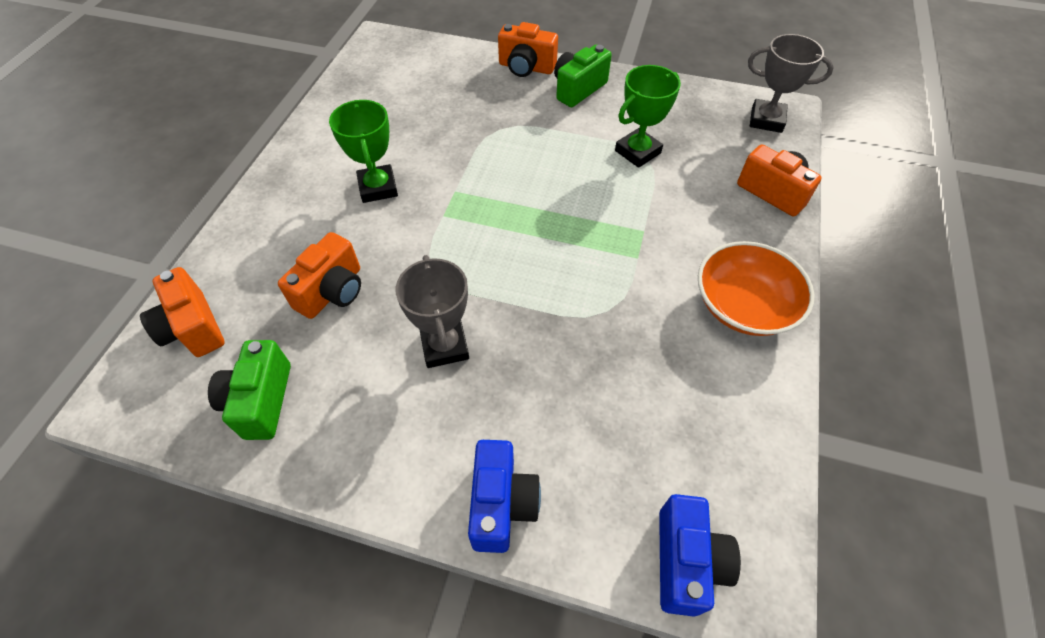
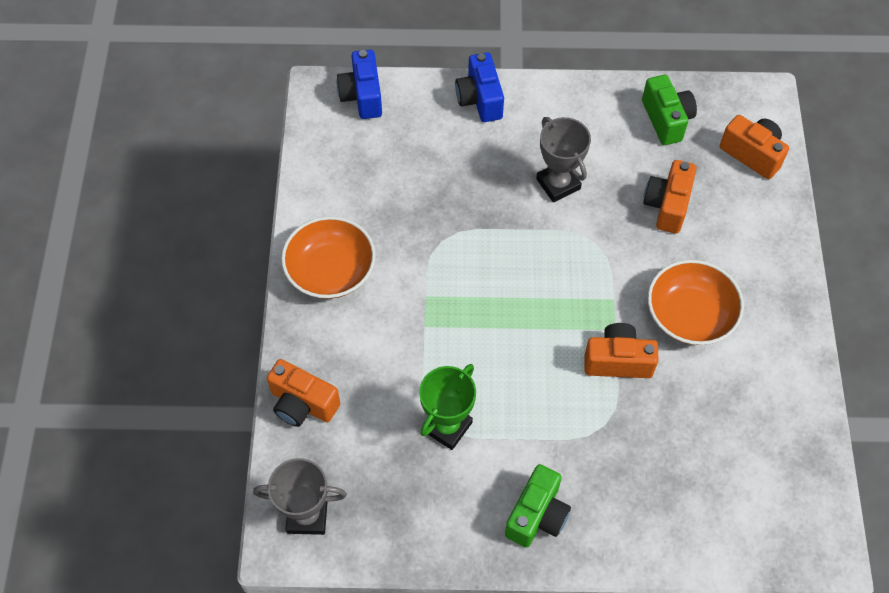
camera: 165 degrees right, 5 degrees up
(378, 187) = (690, 315): green trophy -> orange bowl
(526, 67) = (613, 541): orange camera -> orange camera (618, 361)

